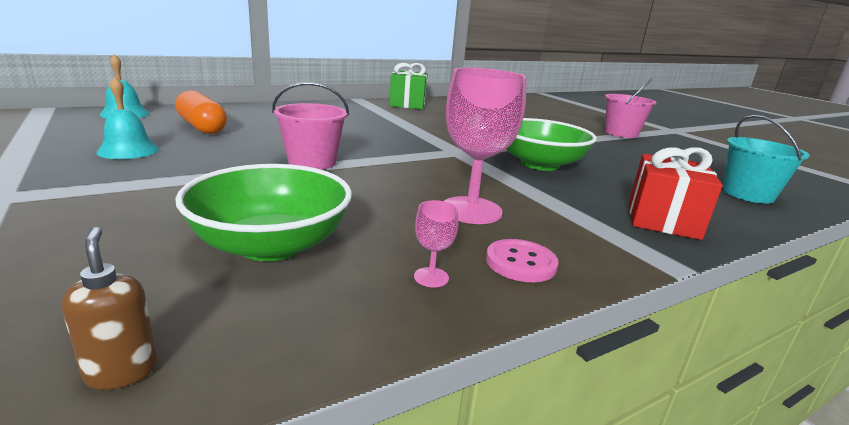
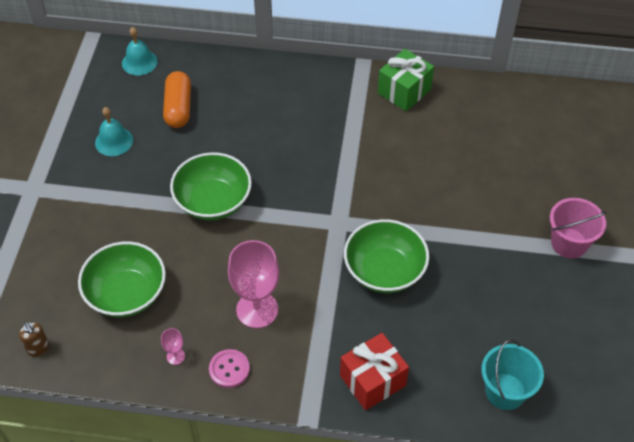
camera: 40 degrees right, 30 degrees up
(122, 371) = (38, 348): brown soap dispenser -> brown soap dispenser turned 135 degrees clockwise
(312, 162) = (213, 201): pink bucket -> green bowl

